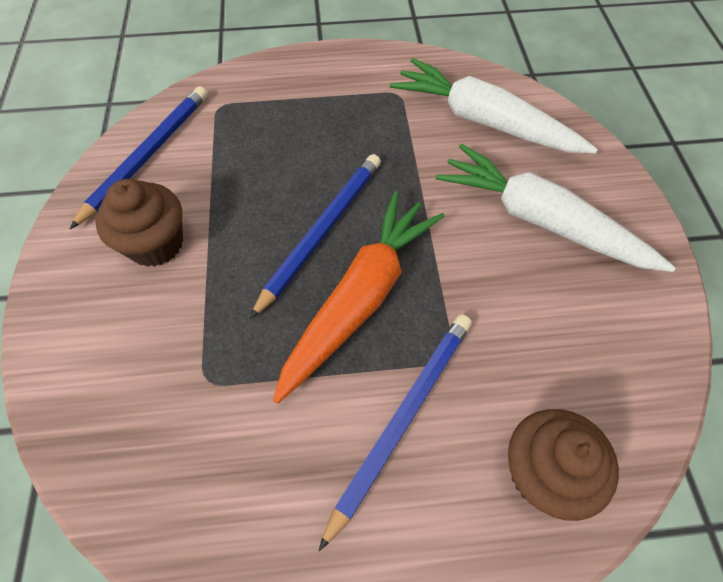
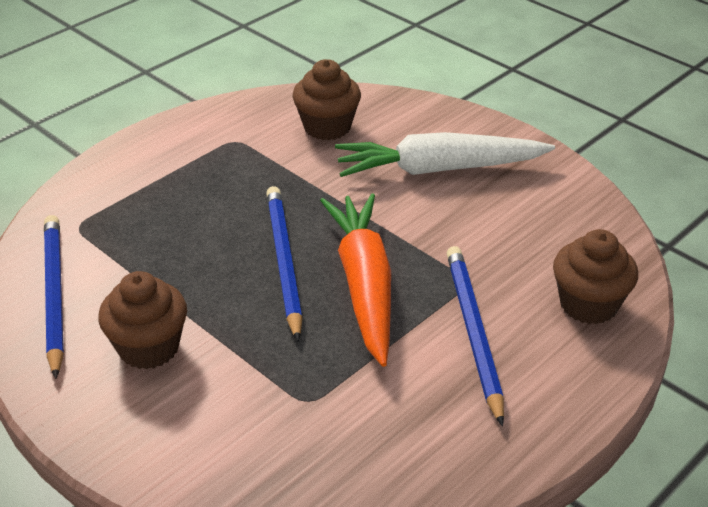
camera: 40 degrees left, 20 degrees down
(483, 121) = (327, 127): white carrot -> brown cupcake

